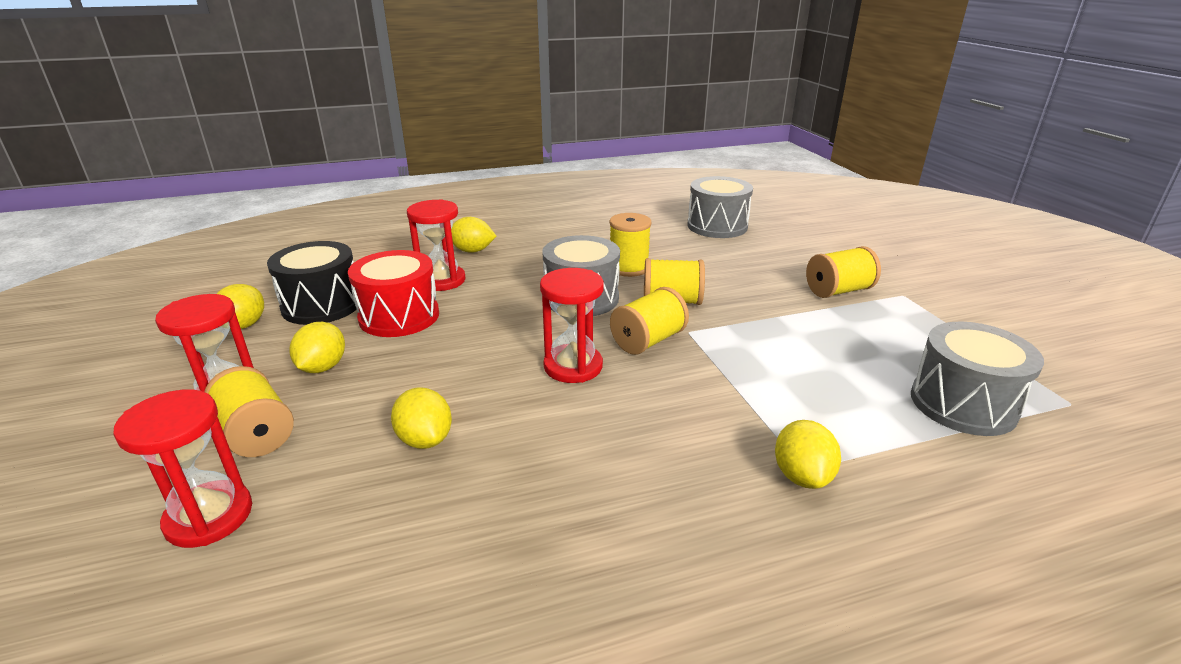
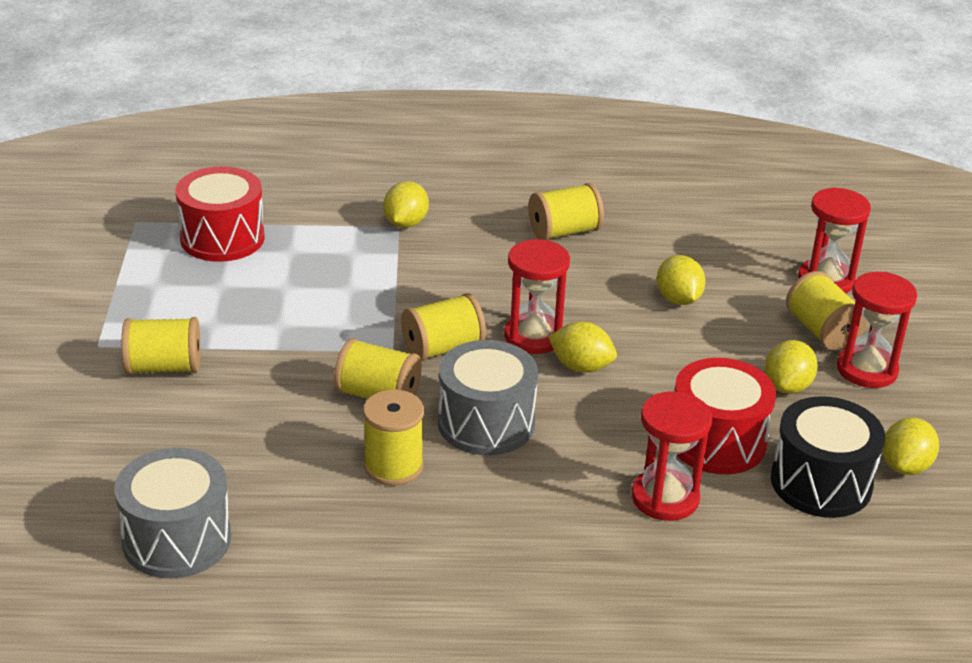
camera: 165 degrees left, 5 degrees up
(472, 251) = (615, 562): yellow lemon -> yellow lemon (581, 367)
(592, 515) = (564, 232): none -> yellow spool
(963, 404) = (222, 238): grey drum -> red drum

